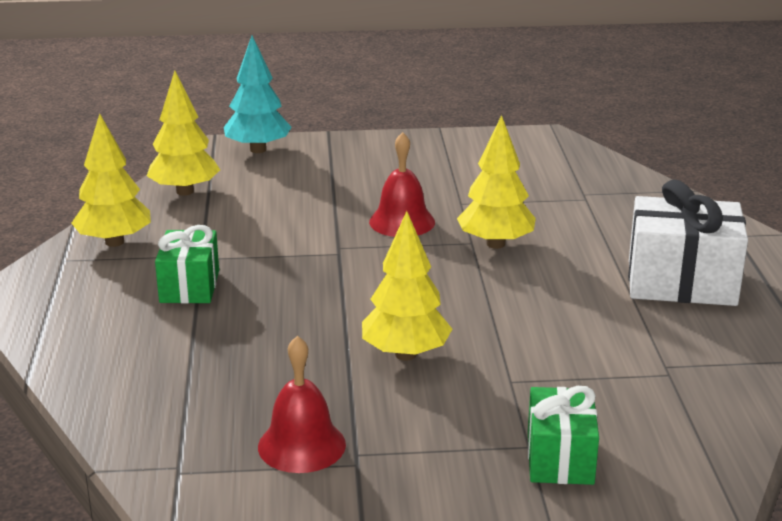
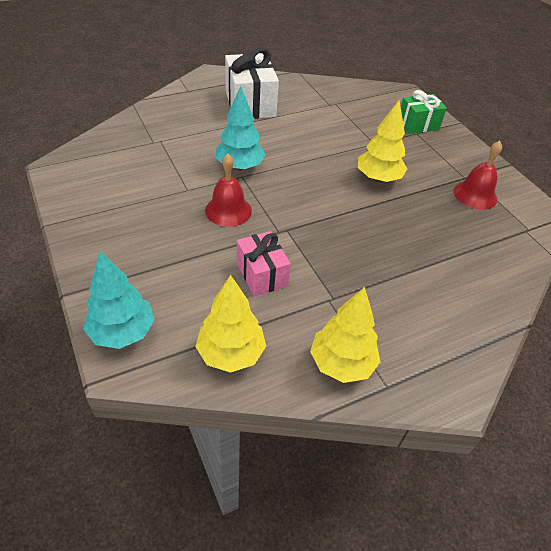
camera: 115 degrees left, 20 degrees up
(189, 286) = (373, 289): green gift -> none
(274, 223) = (261, 274): none -> pink gift
(495, 244) = (240, 166): yellow tree -> turquoise tree

